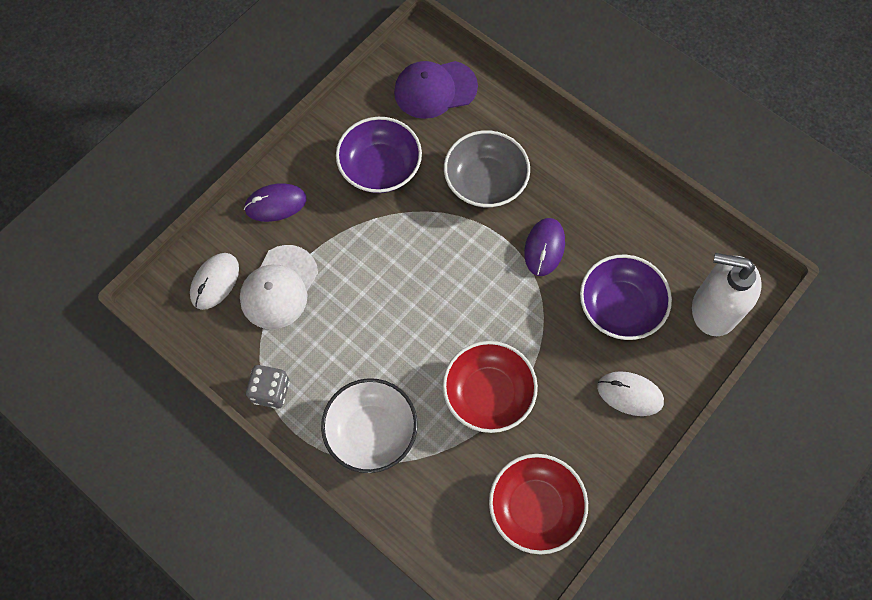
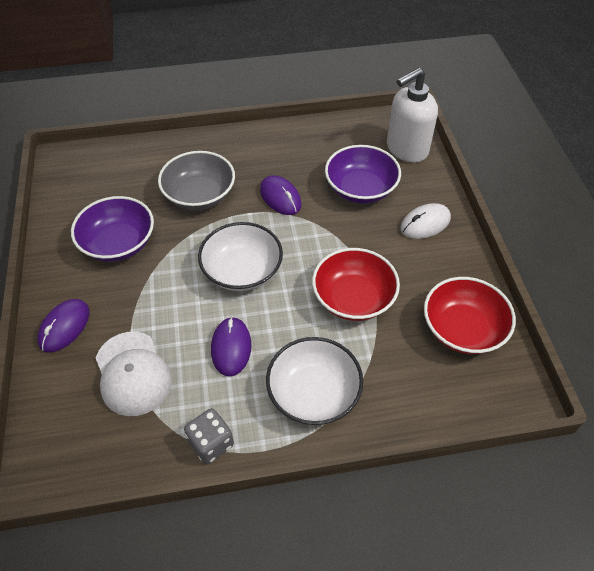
camera: 50 degrees left, 15 degrees down
(215, 282) = (75, 418): white mouse -> none
(359, 337) = (231, 347): none -> purple mouse
(435, 89) = (103, 176): purple cap -> none
(437, 284) = (242, 271): none -> white bowl

